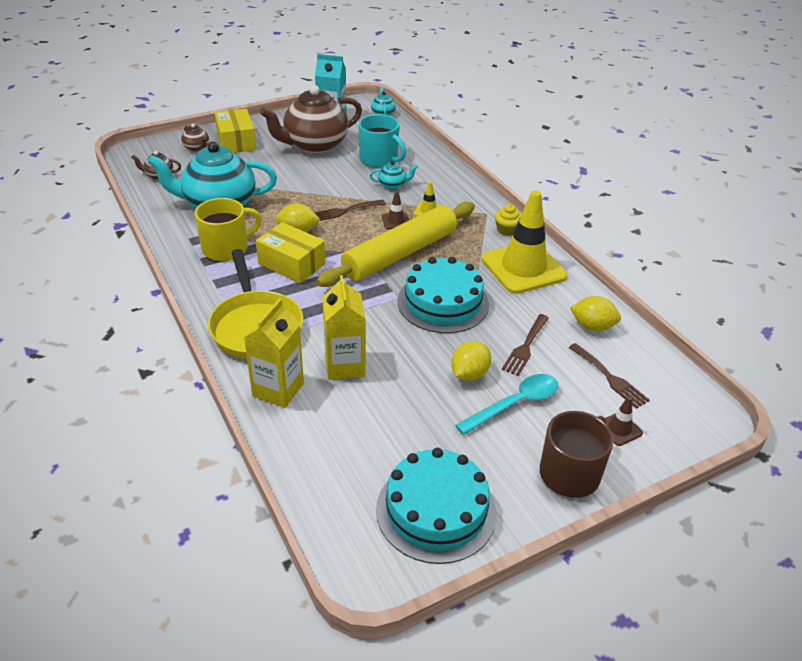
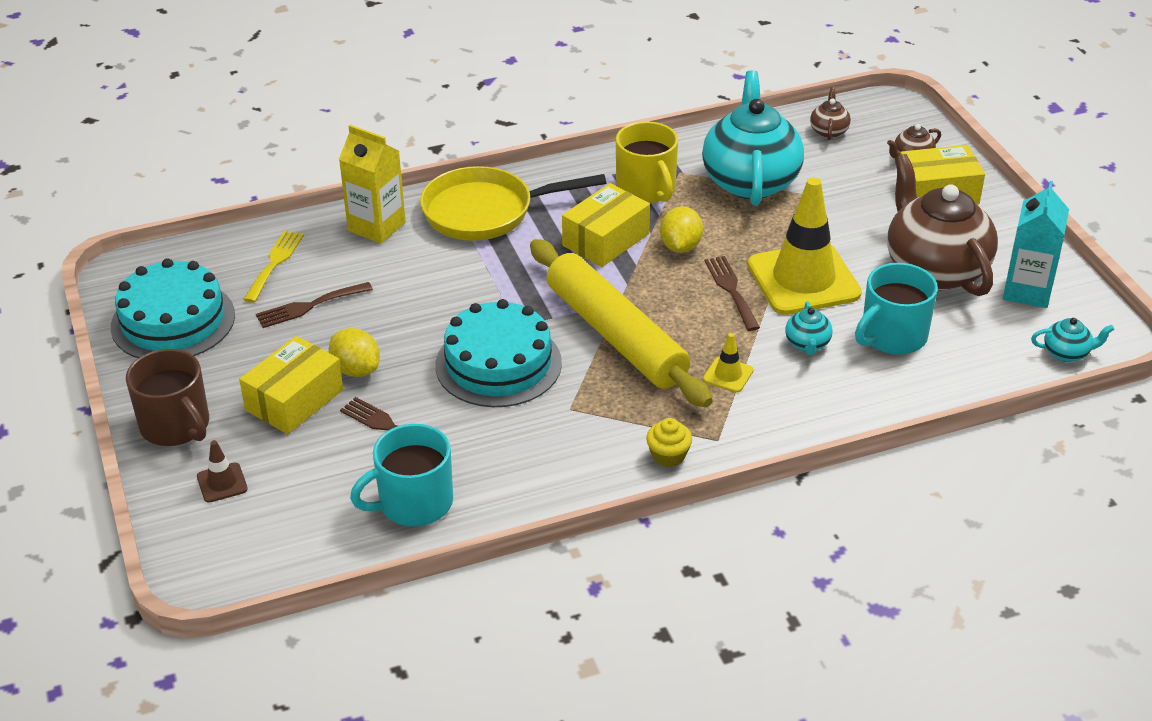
camera: 100 degrees right, 0 degrees up
(338, 451) = (275, 263): none -> yellow fork
(344, 365) = (400, 274): yellow carton -> none
(396, 221) = (701, 338): brown traffic cone -> none
(515, 404) = (294, 400): turquoise spoon -> yellow box
(523, 268) = (564, 457): yellow traffic cone -> yellow traffic cone (803, 279)
(592, 326) = (414, 503): yellow lemon -> turquoise mug
(610, 378) = (309, 496): brown fork -> brown fork (309, 306)

